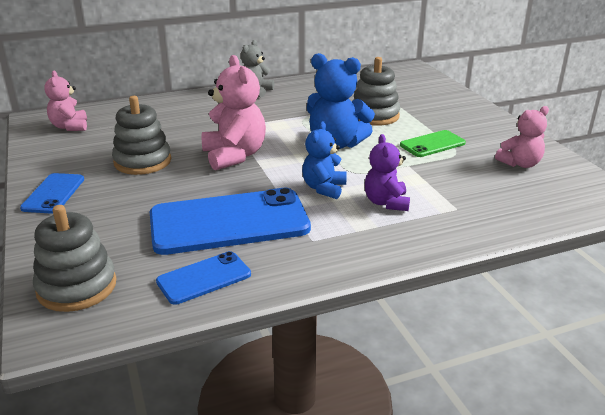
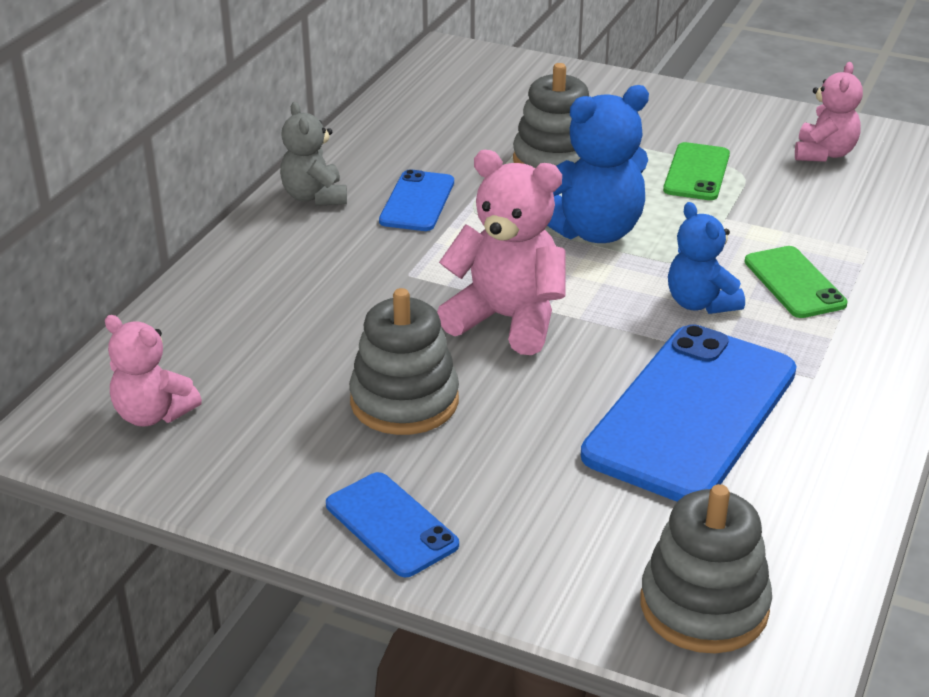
camera: 45 degrees left, 5 degrees up
(204, 278) = (804, 495): blue phone -> blue phone (417, 202)
(386, 202) = (794, 283): purple teddy bear -> green phone

